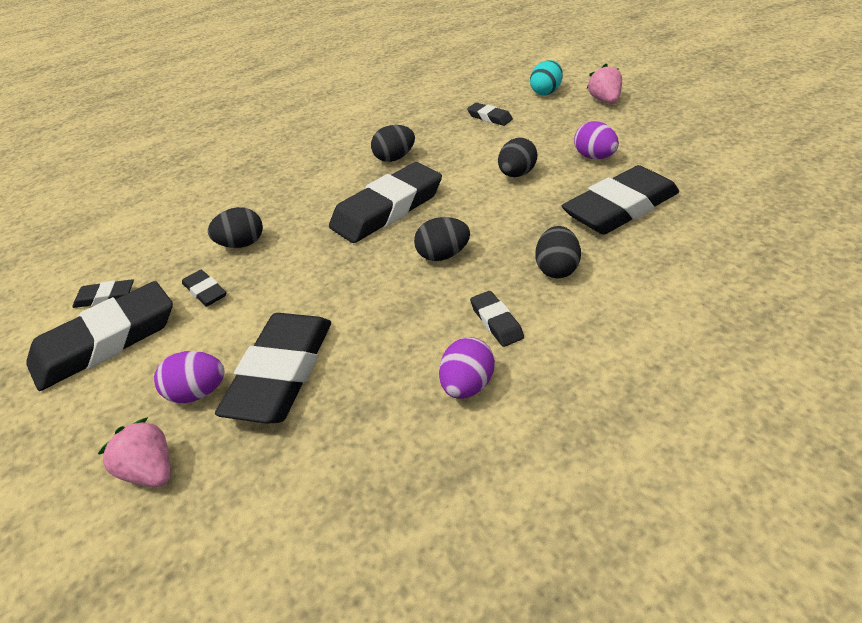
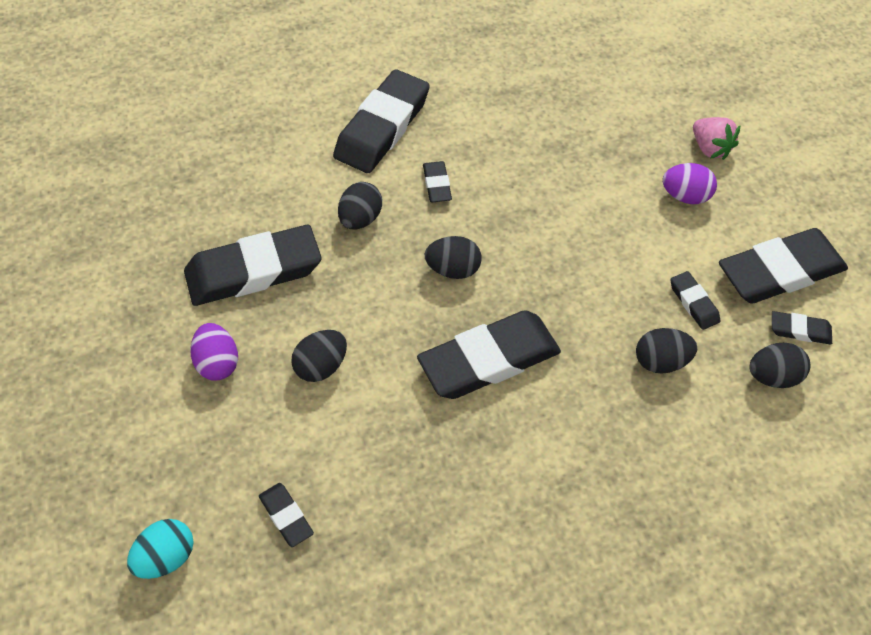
camera: 170 degrees left, 15 degrees up
(281, 373) = (618, 193): black eraser -> black eraser (382, 127)
(395, 158) = (453, 464): black egg -> black egg (772, 376)
(467, 385) = (480, 142): purple egg -> none
(605, 100) = (109, 489): pink strawberry -> none

